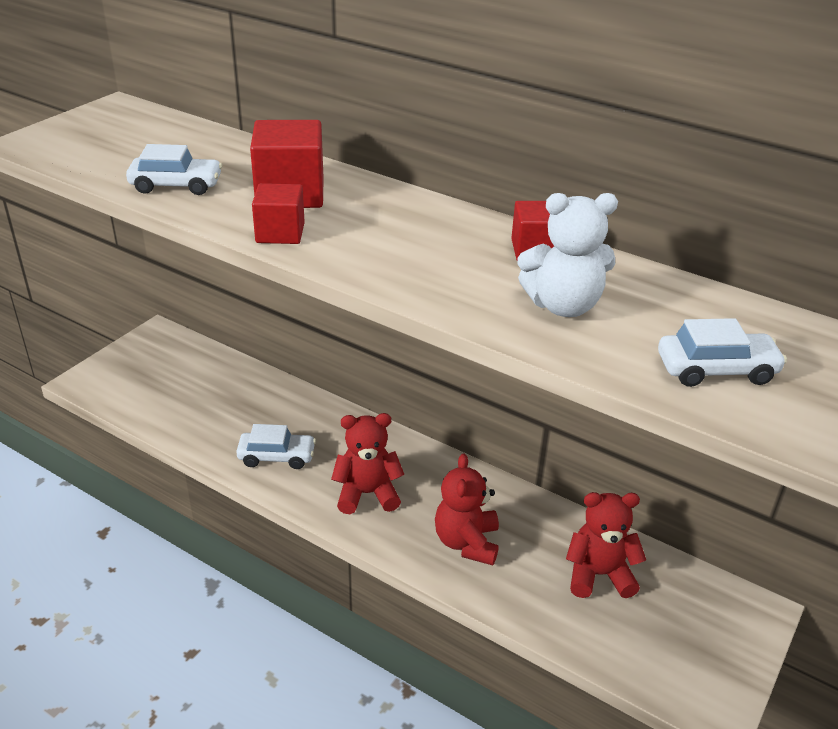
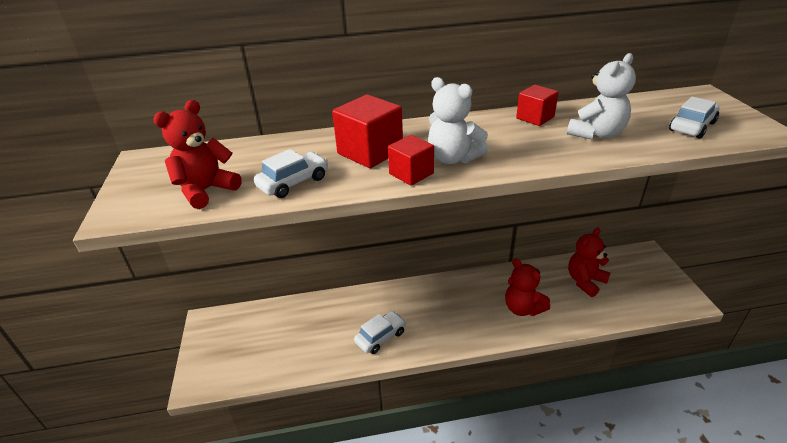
camera: 40 degrees left, 0 degrees up
(349, 241) = (453, 158): none -> white teddy bear
(367, 493) = (450, 320): red teddy bear -> red teddy bear (206, 190)

